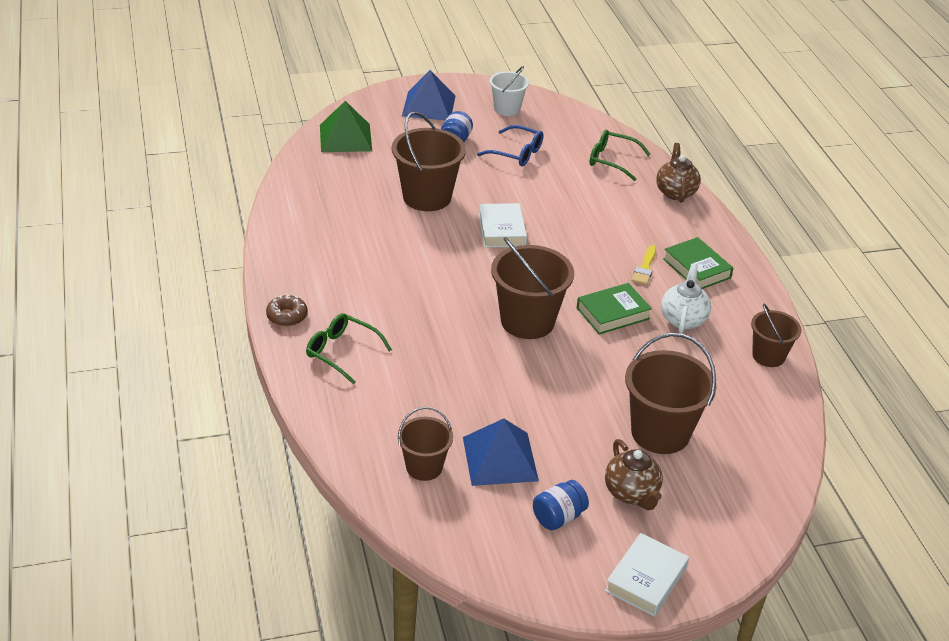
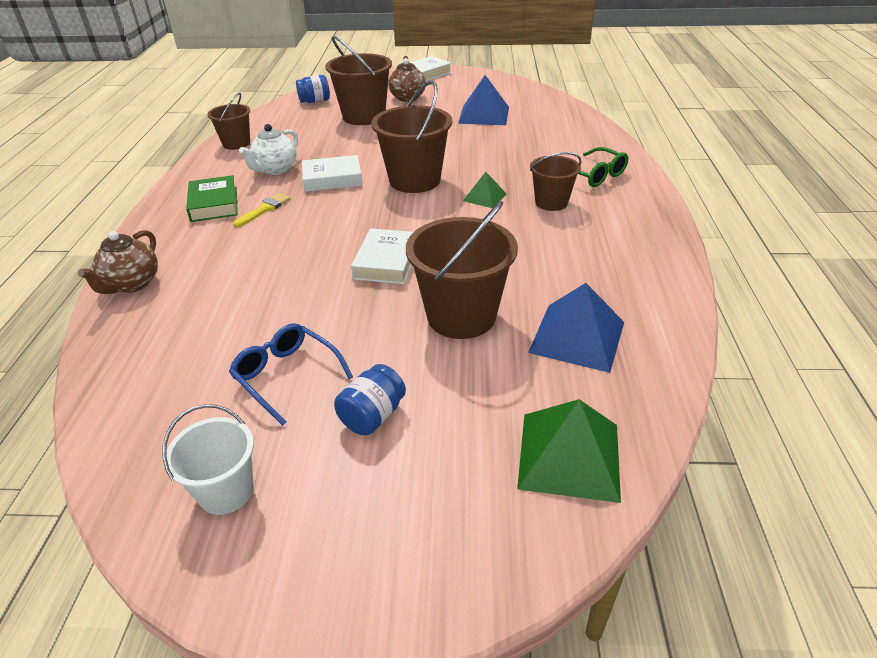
camera: 160 degrees left, 0 degrees up
(287, 316) = (648, 205): brown donut -> none
(424, 467) = (538, 115): brown bucket -> brown bucket (551, 202)
(428, 105) = (378, 529): blue pyramid -> blue pyramid (577, 337)
(447, 307) = (484, 197): none -> green pyramid
(558, 517) = (460, 93): blue jar -> blue jar (315, 101)
(611, 160) = (157, 343): green glasses -> none
(612, 313) = (332, 179): green book -> white book

